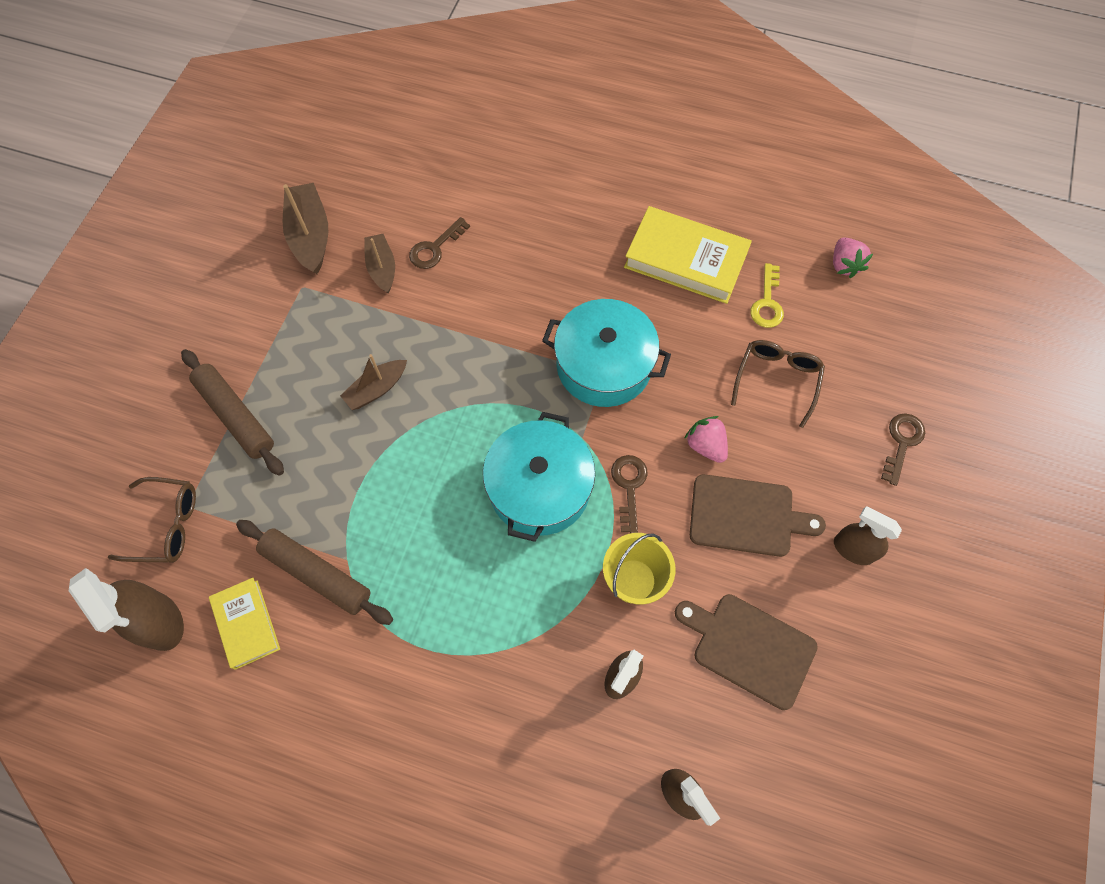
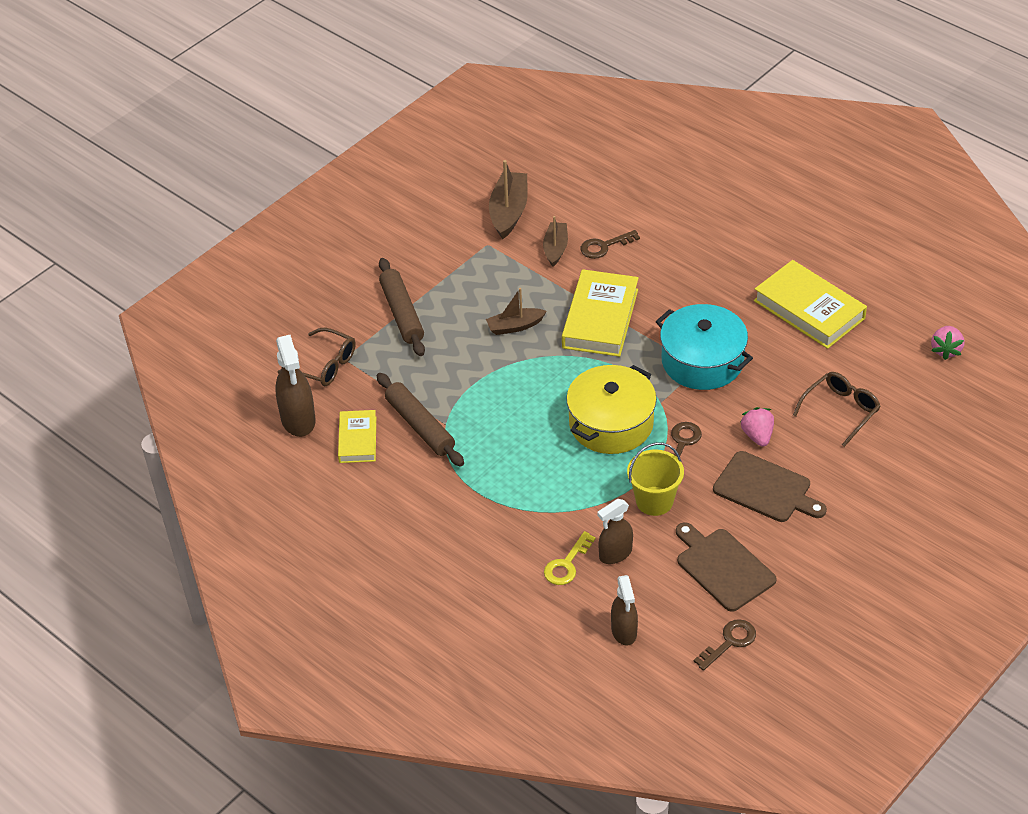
camera: 25 degrees right, 20 degrees down
(469, 345) = (600, 318): none -> yellow book
(539, 487) = (611, 423): turquoise pot -> yellow pot
(767, 303) = (862, 357): yellow key -> yellow key (567, 564)
(852, 549) = (840, 534): brown spray bottle -> none
(902, 442) = (923, 481): brown key -> brown key (729, 642)

